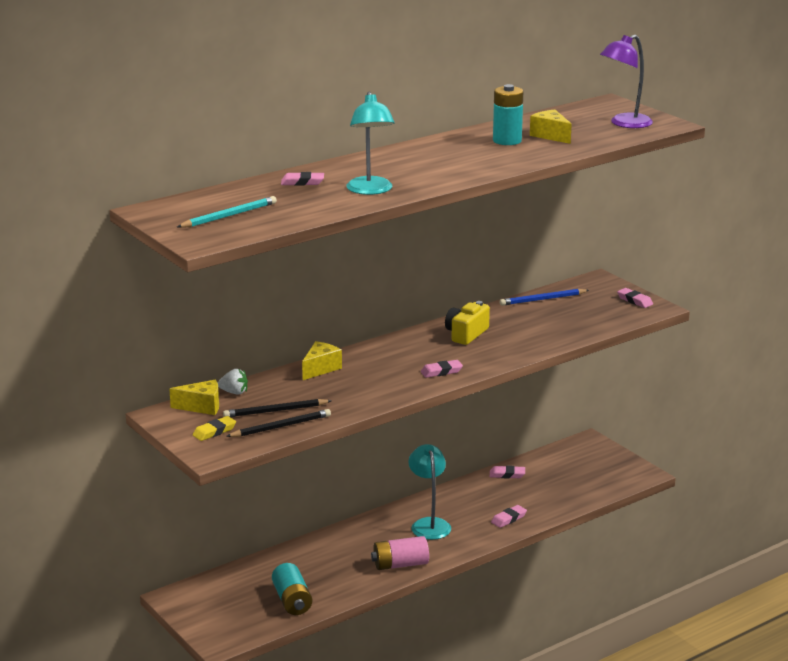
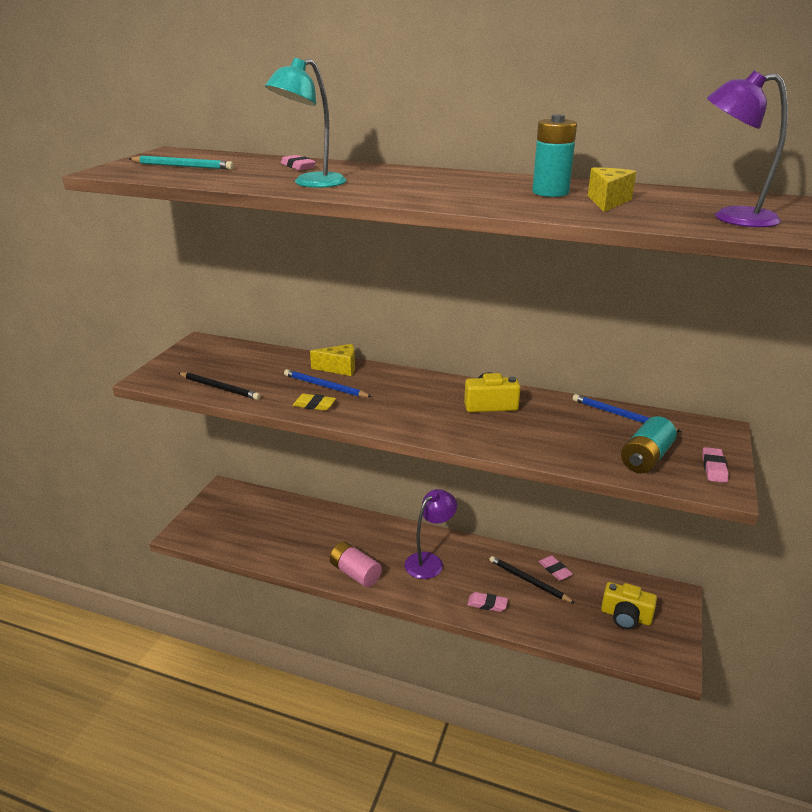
camera: 55 degrees right, 5 degrees up
(202, 407) = (225, 350): yellow cheese -> none
(214, 431) = (188, 367): yellow eraser -> yellow eraser (314, 405)
(234, 392) = (261, 352): white strawberry -> none
(275, 411) = (245, 377): black pencil -> black pencil (528, 581)
(292, 601) = (258, 542): turquoise battery -> turquoise battery (646, 458)
(346, 383) = (325, 386): none -> blue pencil
(429, 524) = (429, 561): turquoise lamp -> purple lamp
(441, 371) = (399, 419): pink eraser -> none
(585, 470) = (625, 616): none -> yellow camera

